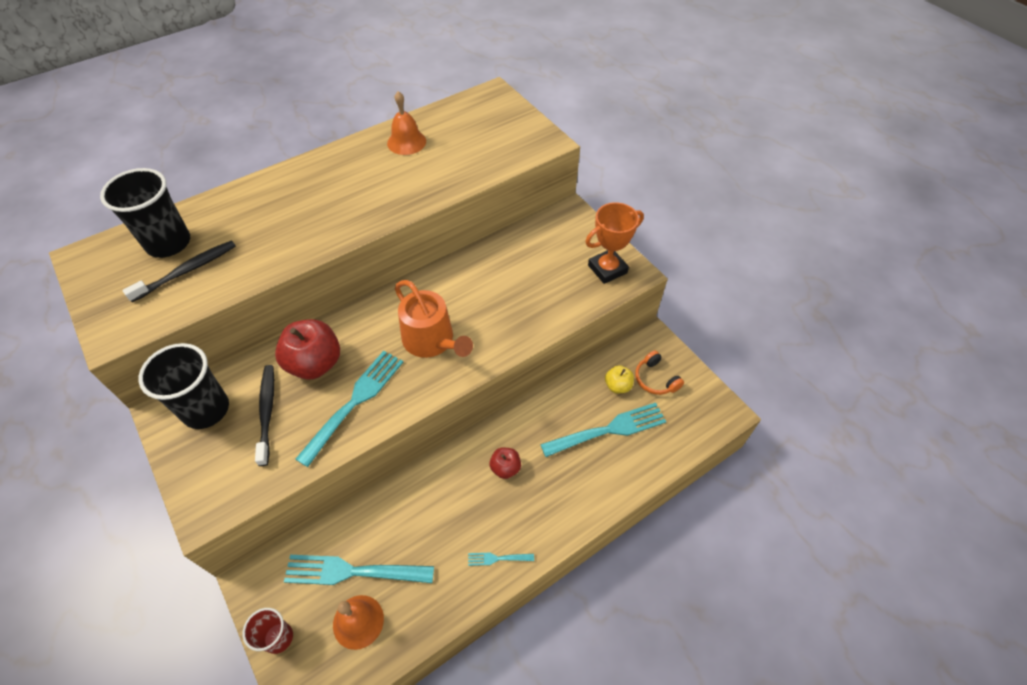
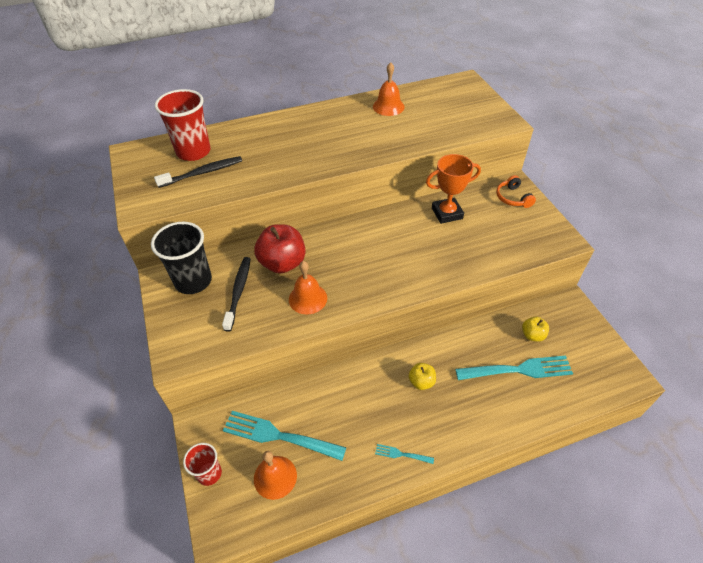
camera: 15 degrees right, 5 degrees down
(168, 243) = (193, 152): black cup -> red cup
(354, 403) = (308, 298): turquoise fork -> orange bell
(432, 341) = (379, 263): orange watering can -> none
(505, 468) = (421, 382): red apple -> yellow apple
(607, 269) = (540, 233): orange trophy -> orange trophy (447, 213)
(655, 379) = (568, 336): orange headphones -> orange headphones (513, 198)

